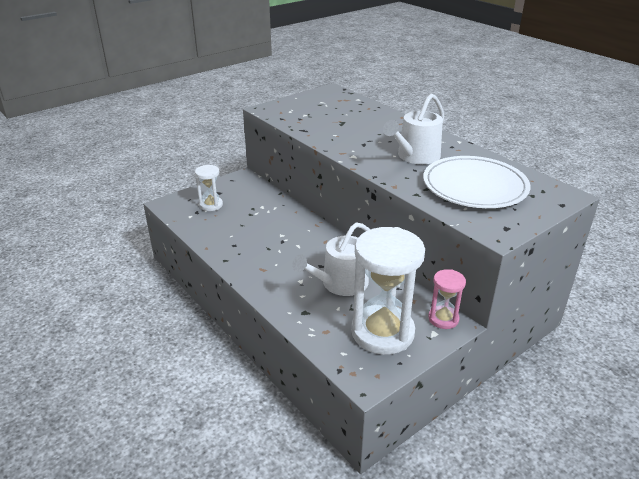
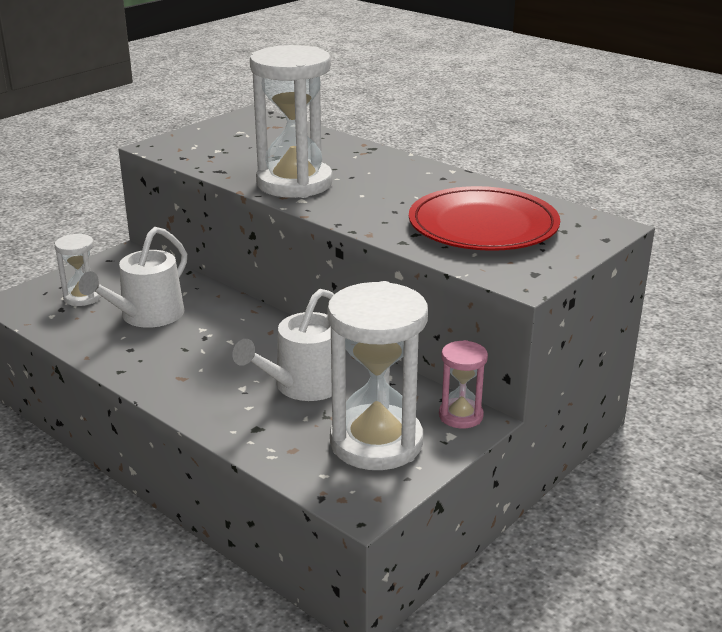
camera: 10 degrees left, 5 degrees down
(350, 143) = (294, 183): none -> white hourglass
(415, 156) = (393, 194): white watering can -> white watering can (147, 316)
(474, 186) = (483, 225): white plate -> red plate

